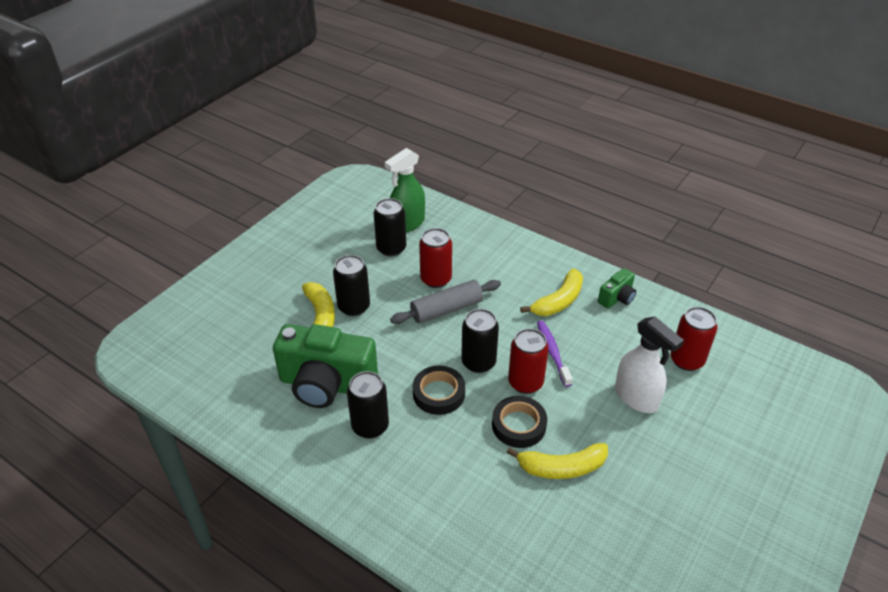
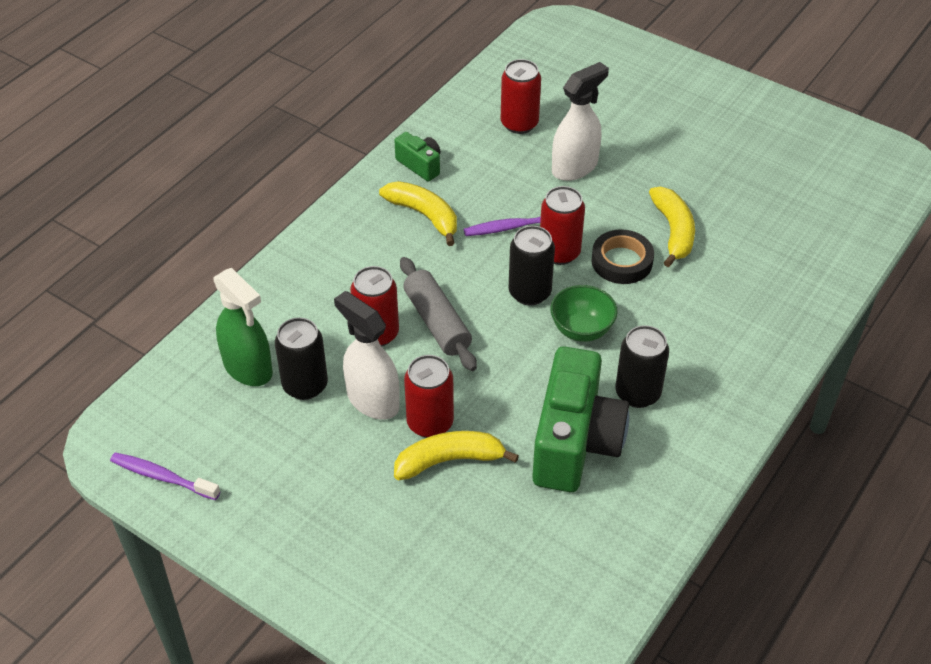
camera: 90 degrees left, 5 degrees up
(327, 198) = (162, 477): none -> purple toothbrush
(354, 307) = (430, 423): black can -> red can
(376, 279) = (372, 400): none -> white spray bottle
(439, 393) = (581, 330): black tape -> green bowl

